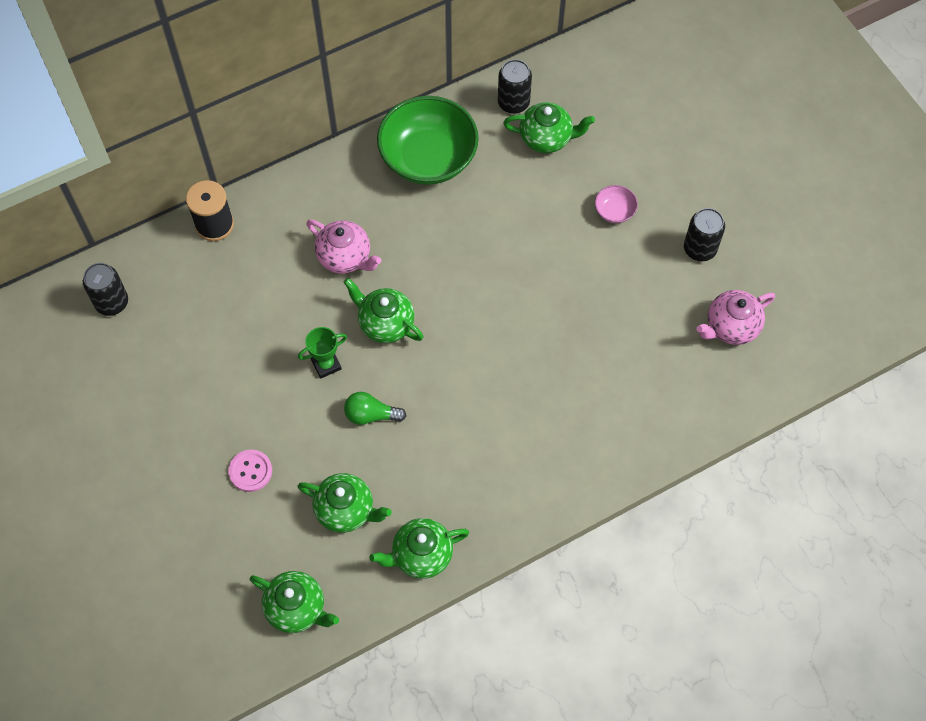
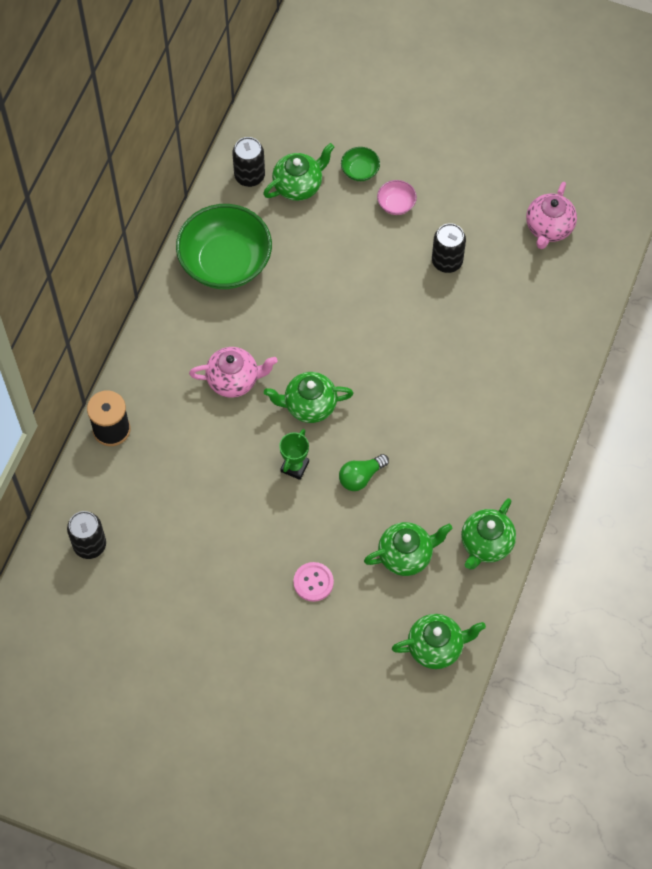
camera: 40 degrees left, 0 degrees up
(609, 162) = (360, 171): none -> green bowl
(699, 249) = (479, 188): black can -> black can (447, 261)

